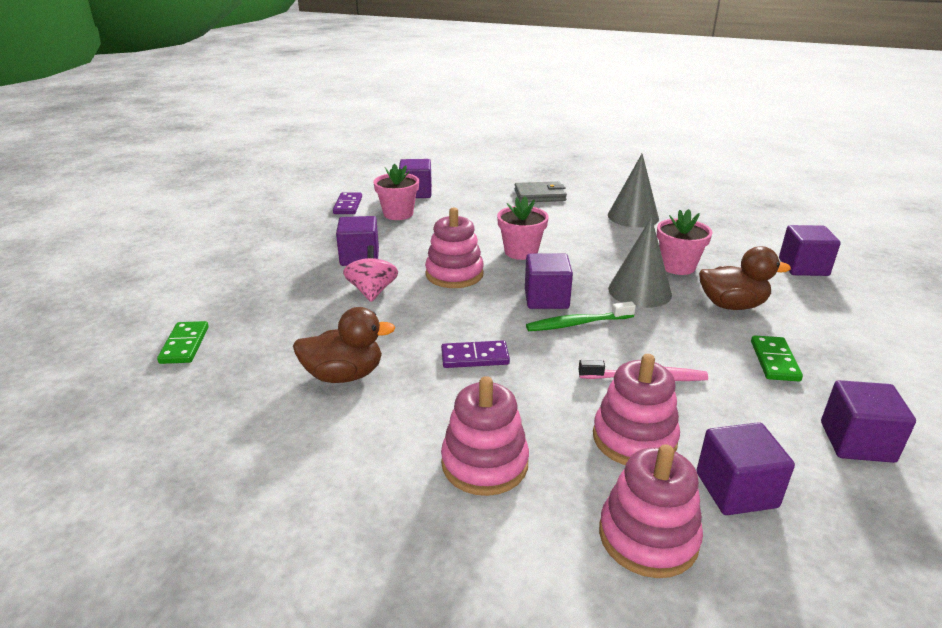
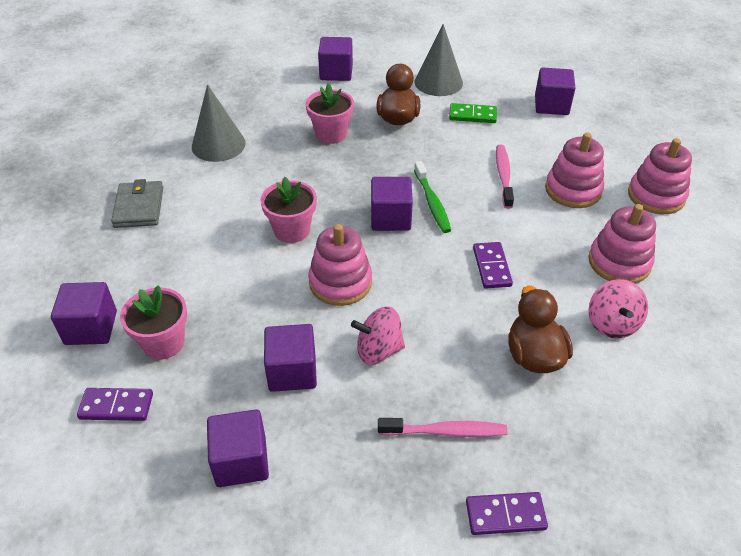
camera: 90 degrees left, 15 degrees up
(185, 345) = (505, 515): green domino -> purple domino
(276, 321) = (446, 432): none -> pink toothbrush
(377, 439) = (612, 324): none -> pink spinning top
(639, 291) = (376, 161): grey cone -> grey cone (438, 82)
(736, 490) = (607, 157): purple cube -> purple cube (241, 461)

